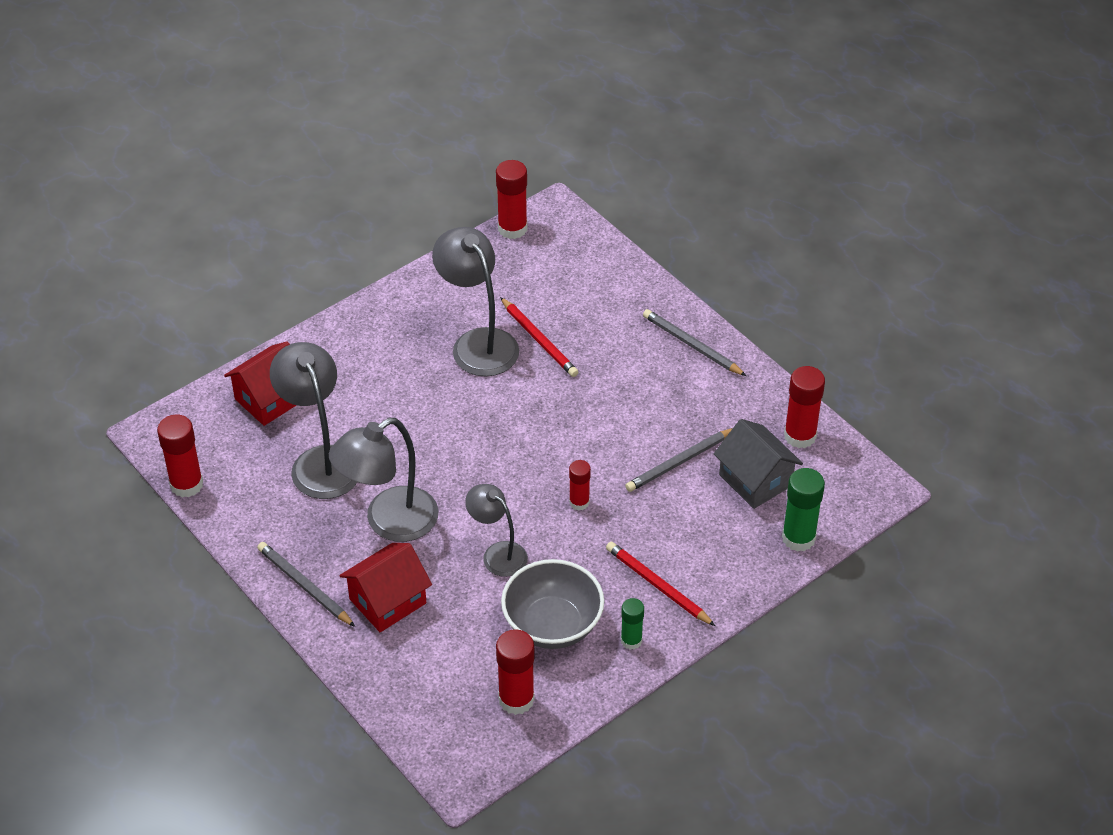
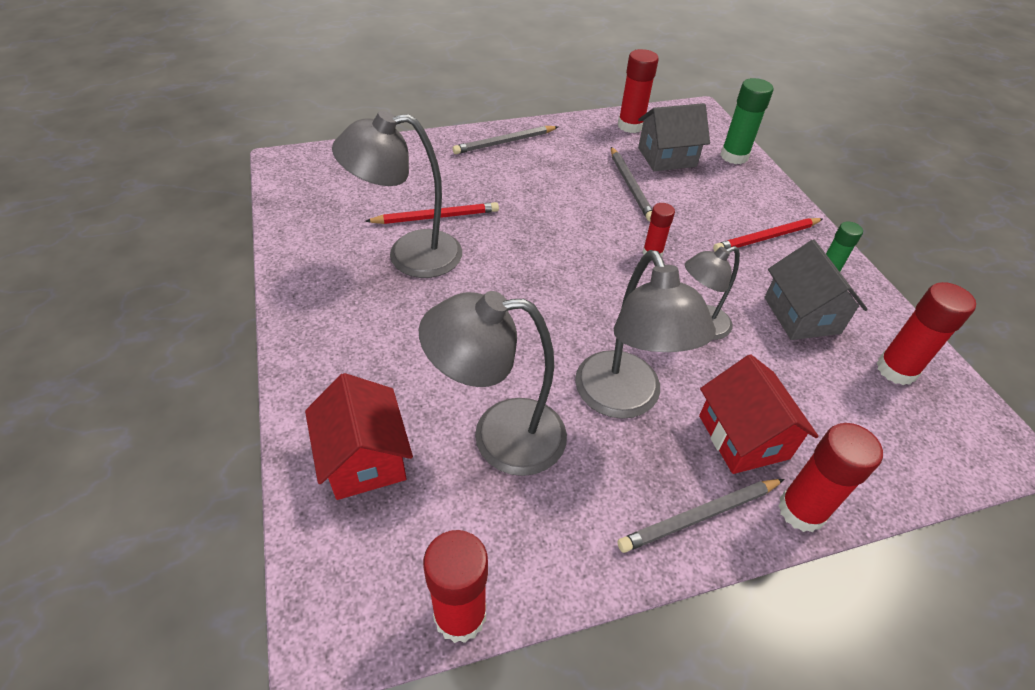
camera: 70 degrees left, 0 degrees up
(512, 228) = (280, 190): red glue stick -> red glue stick (801, 510)
(552, 625) = (801, 315): grey bowl -> grey house

